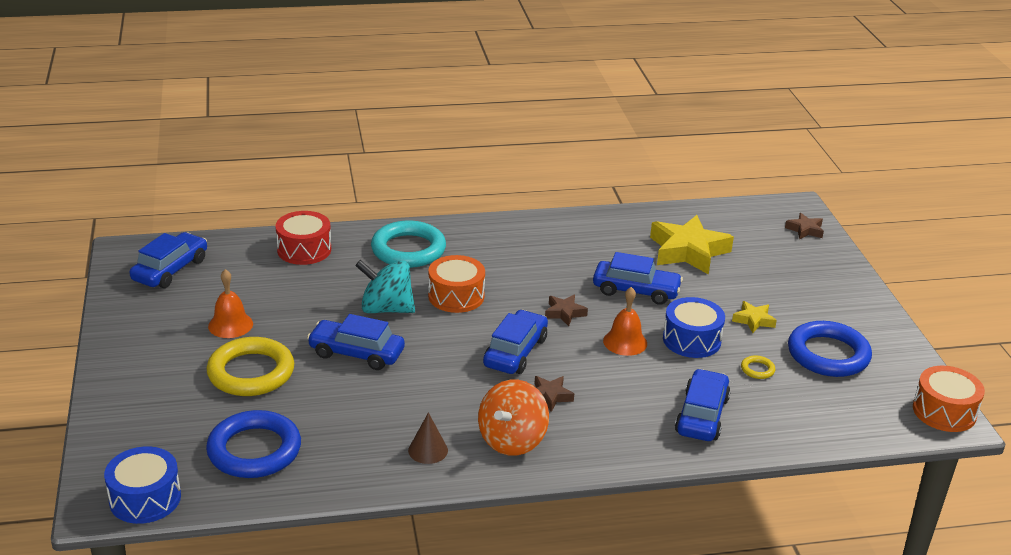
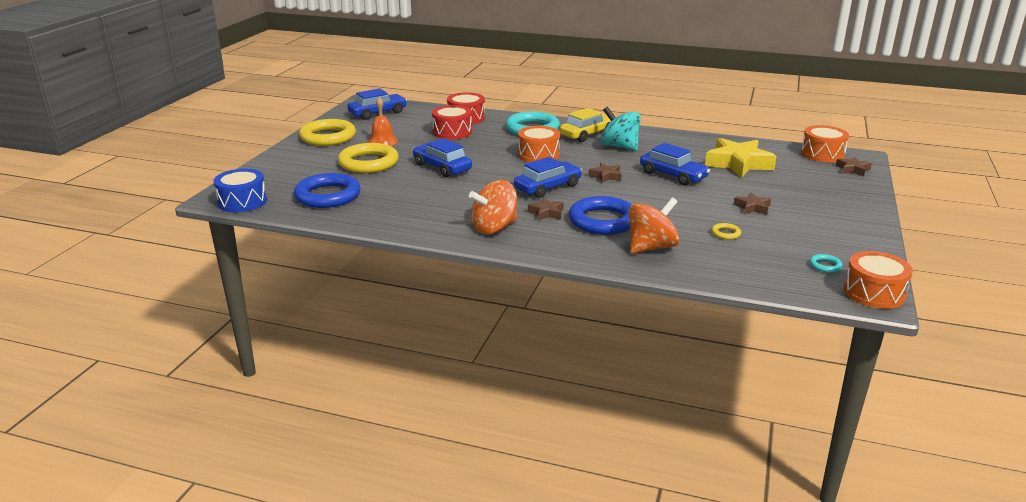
camera: 30 degrees right, 5 degrees down
(143, 337) = (328, 137): none -> yellow ring
(310, 282) = (452, 132): none -> red drum
(386, 309) = (485, 152): turquoise spinning top -> turquoise spinning top (619, 147)
(428, 450) = (432, 220): brown cone -> none
(483, 242) = (587, 134): none -> yellow car
(625, 342) = (634, 198): orange bell -> none
(691, 340) = (688, 207): blue drum -> none
(702, 415) = (651, 247): blue car -> orange spinning top
(753, 320) = (752, 207): yellow star -> brown star
(759, 212) = (822, 154): none -> orange drum
(828, 354) = (798, 238): blue ring -> blue ring (603, 221)
(879, 387) = (825, 265): none -> turquoise ring

